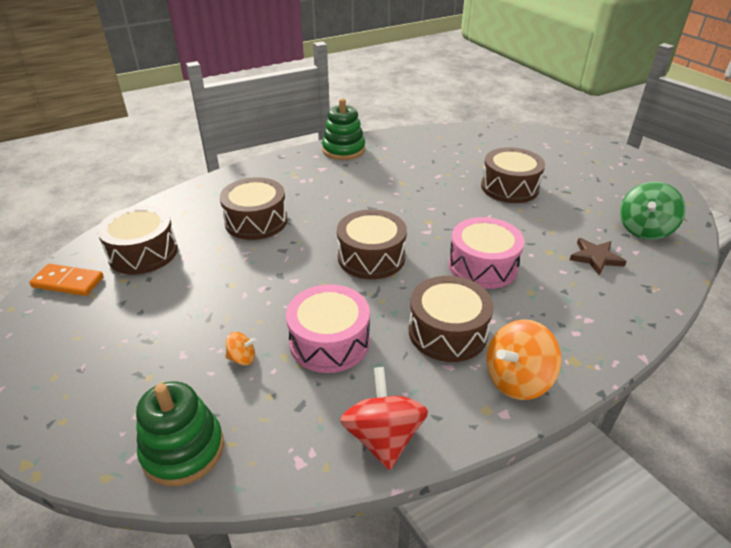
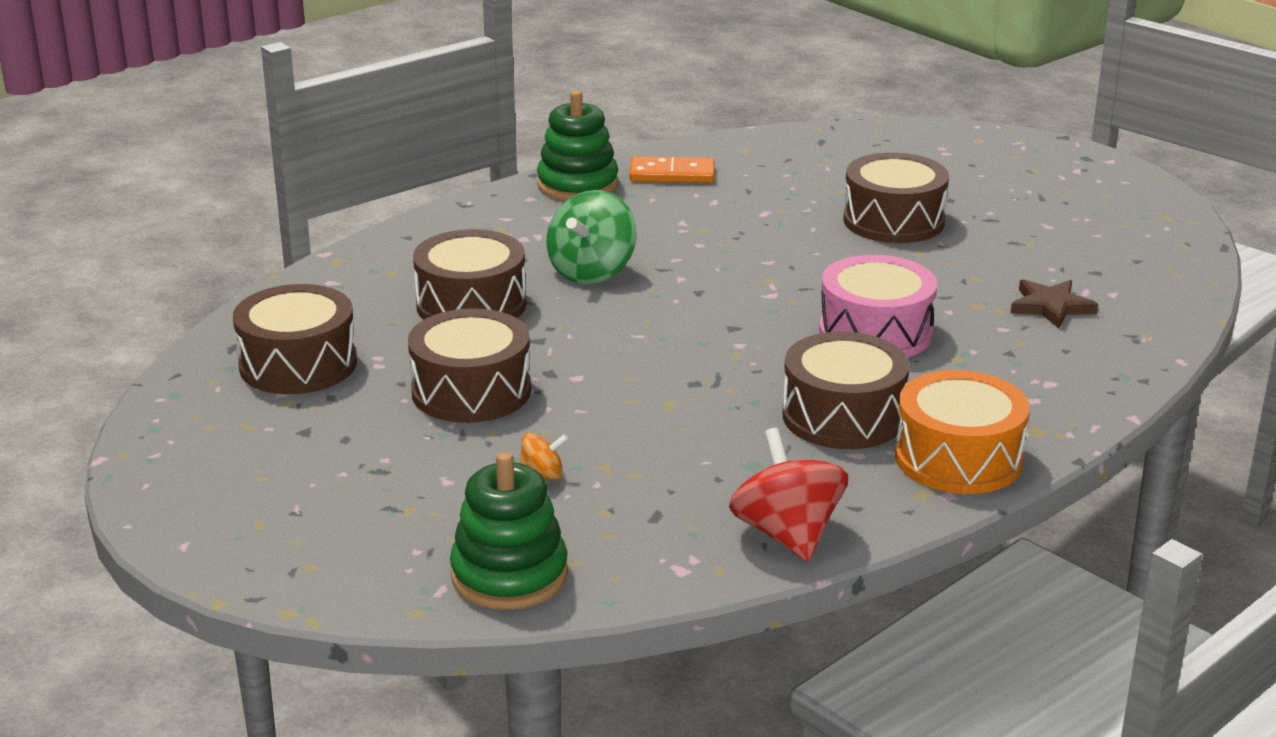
camera: 10 degrees left, 10 degrees down
(68, 282) = (194, 414): orange domino -> orange domino (672, 174)
(329, 342) = (667, 444): pink drum -> none
(371, 257) = (691, 337): brown drum -> brown drum (471, 391)
(517, 379) = (958, 458): orange spinning top -> orange drum
(644, 229) = (1123, 263): green spinning top -> green spinning top (592, 271)

